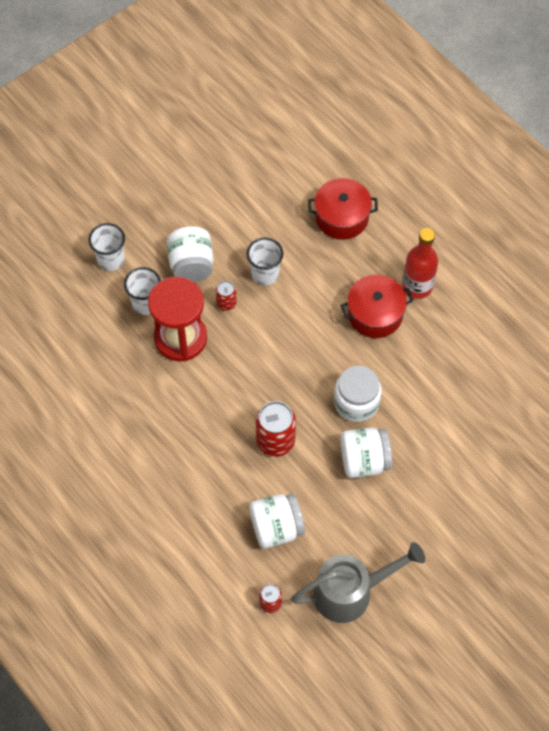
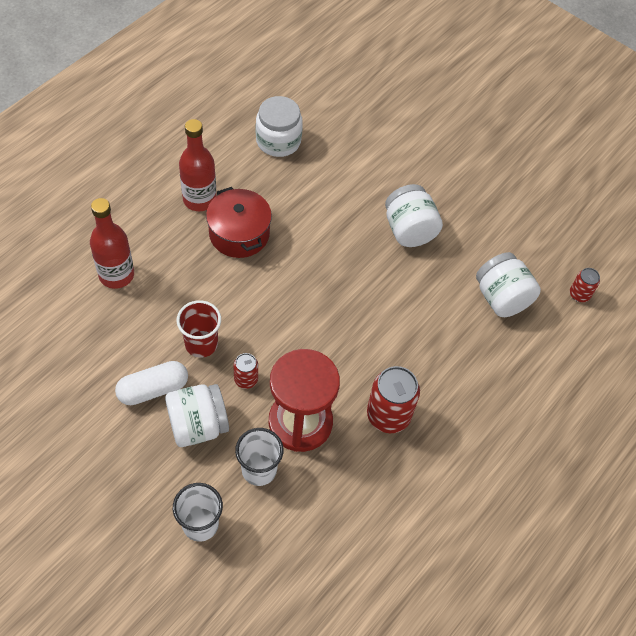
camera: 105 degrees left, 5 degrees down
(228, 237) = (153, 389): none -> white capsule
(265, 274) = (201, 344): white cup -> red cup
(275, 441) = (407, 309): red can -> red can (388, 415)
(341, 217) = (116, 275): red pot -> red bottle
(351, 592) = (545, 229): grey watering can -> none
(356, 402) = (346, 242): white jar -> white jar (278, 141)

